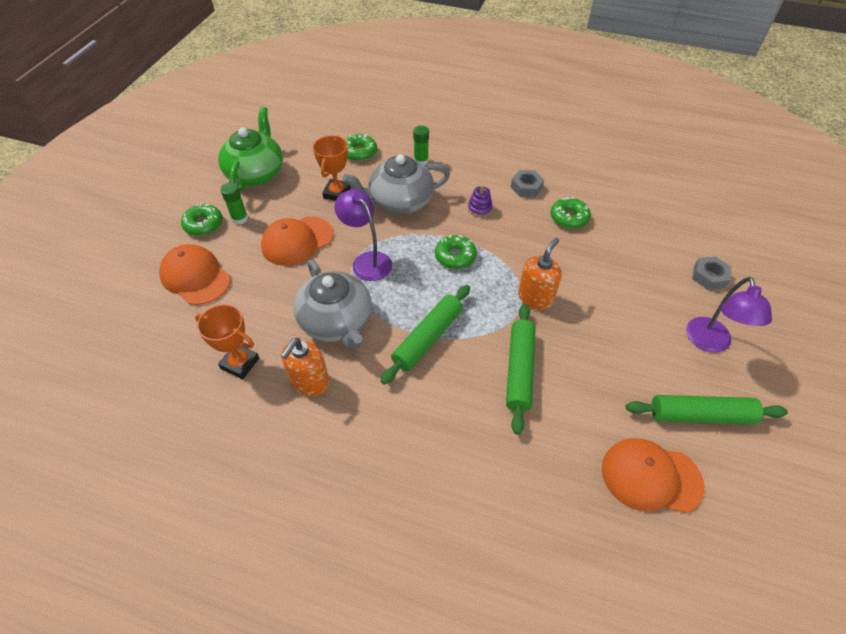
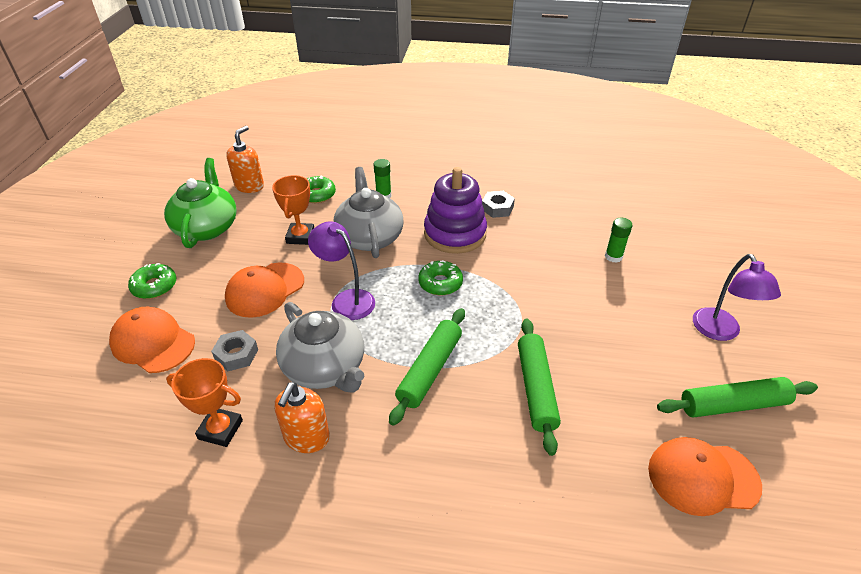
camera: 10 degrees left, 10 degrees down
(240, 218) = (195, 275): green glue stick -> green glue stick (613, 256)
(399, 201) = (369, 237): grey teapot -> grey teapot turned 105 degrees clockwise
(479, 208) = (455, 234): purple stacking toy -> purple stacking toy, size x2.44
(535, 298) = (533, 312): orange soap dispenser -> orange soap dispenser (249, 186)
(569, 218) = (547, 231): green donut -> none
(709, 276) = (699, 269): grey nut -> grey nut (236, 354)

